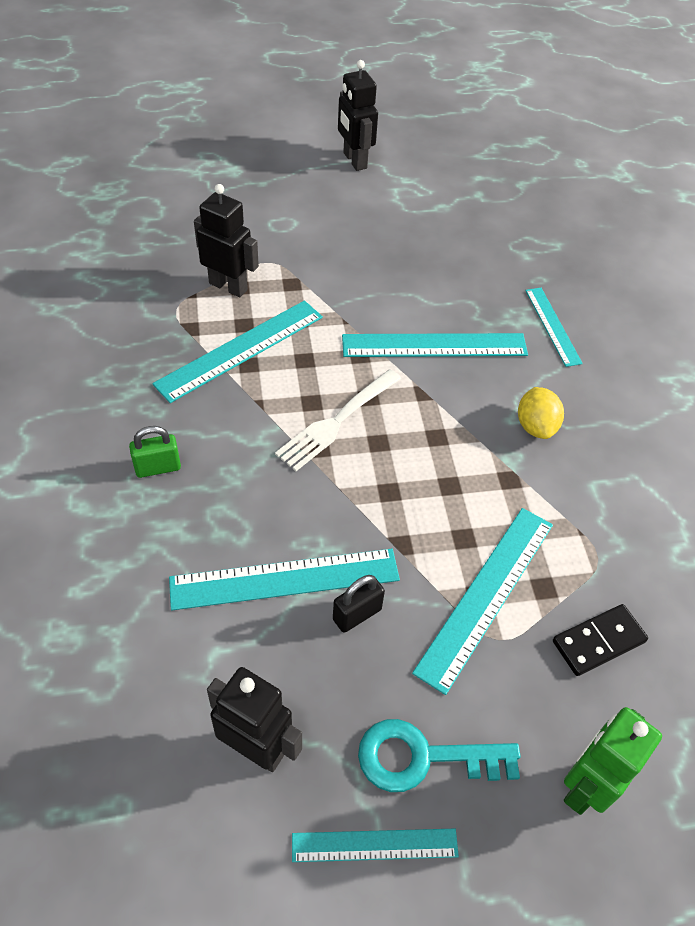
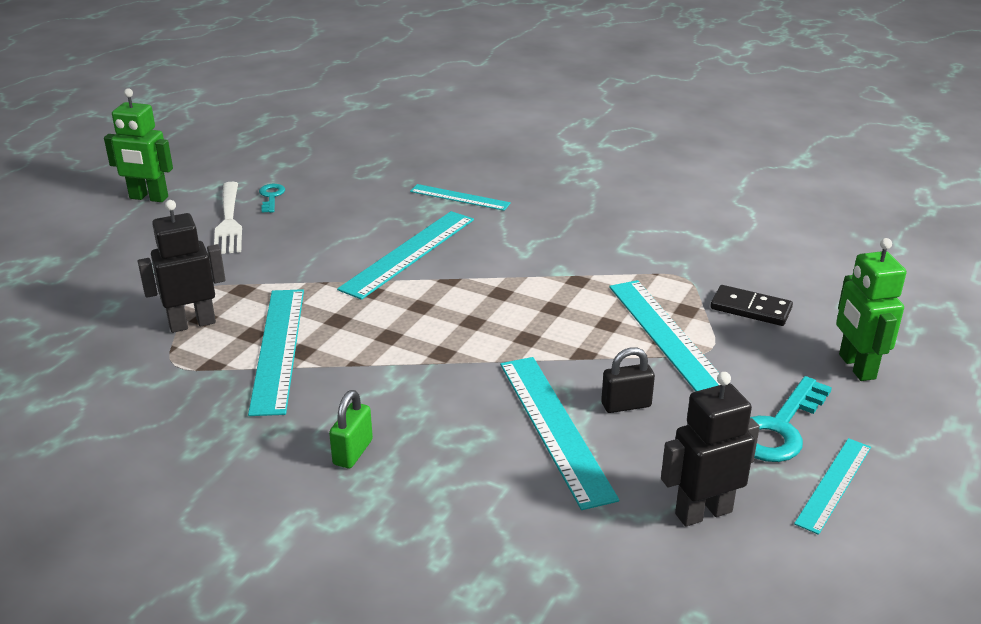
camera: 50 degrees left, 20 degrees down
(285, 578) = (554, 428): turquoise ruler -> turquoise ruler turned 45 degrees counterclockwise
(336, 421) = (425, 333): white fork -> white fork (228, 221)
(354, 161) = (148, 198): black robot -> green robot
(357, 614) = (626, 405): black padlock -> black padlock turned 75 degrees clockwise
(426, 219) = (271, 197): none -> turquoise key
(535, 426) = (543, 247): yellow lemon -> none
(598, 641) = (750, 309): black domino -> black domino turned 75 degrees counterclockwise

